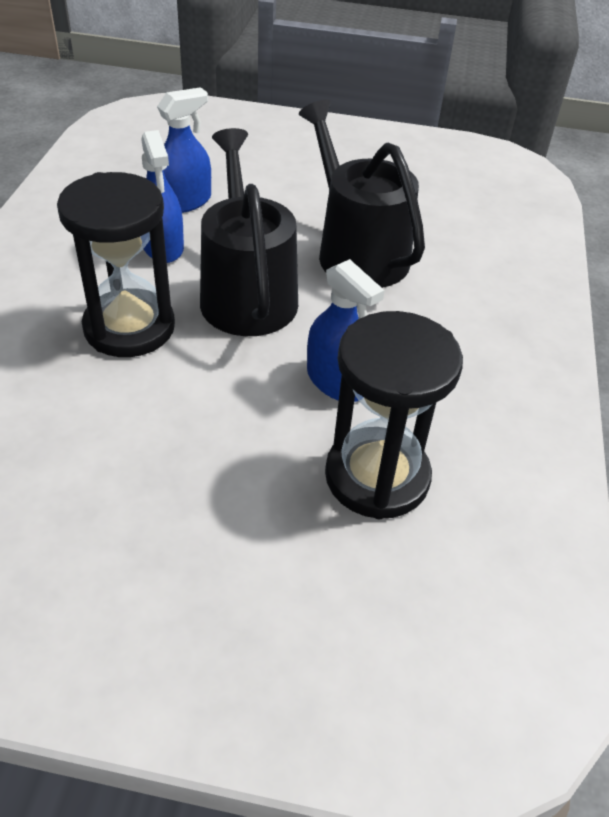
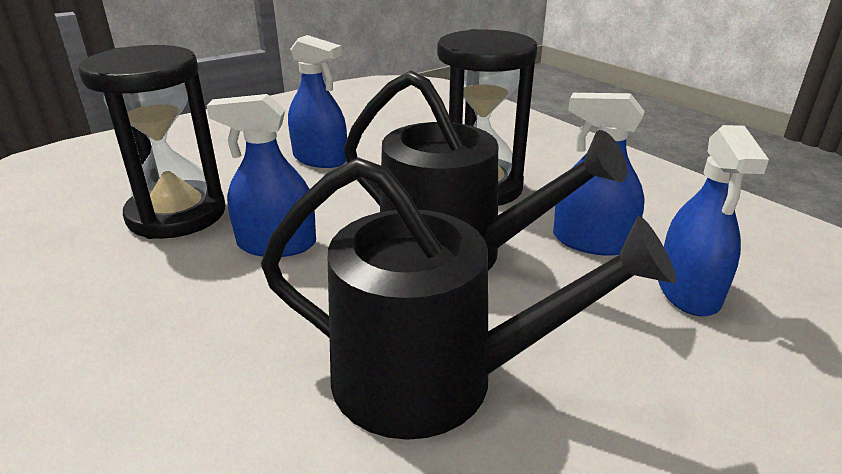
camera: 135 degrees right, 15 degrees down
(175, 467) = (320, 159): none -> blue spray bottle

